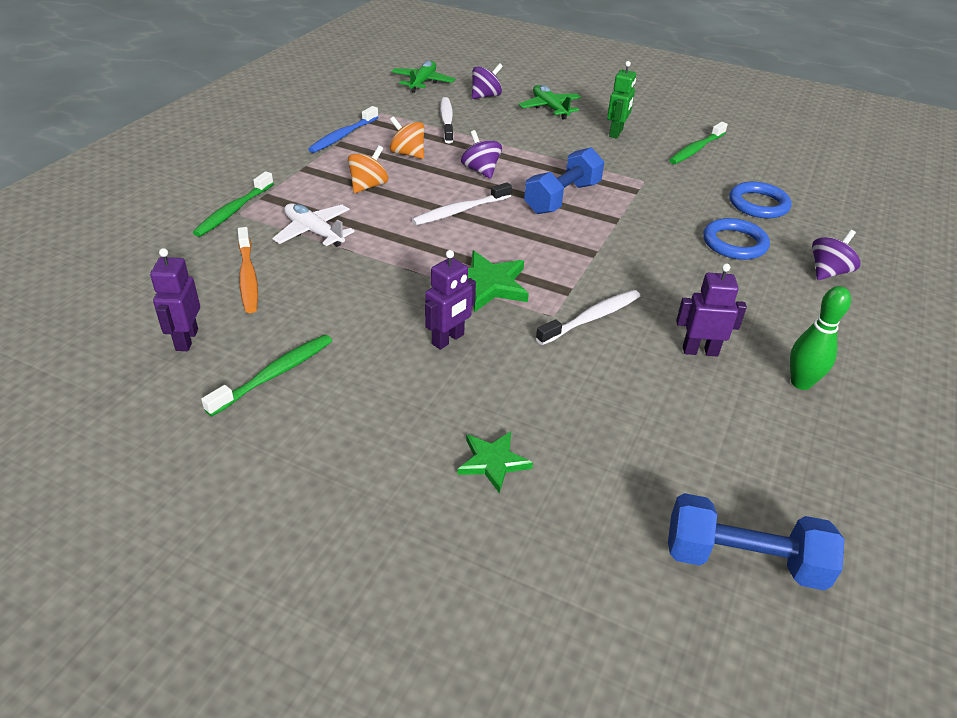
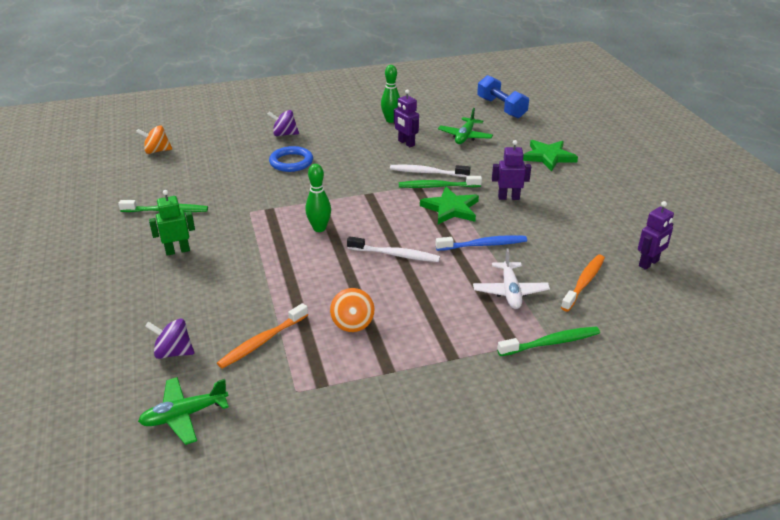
camera: 130 degrees left, 5 degrees down
(274, 374) = (612, 225): green toothbrush -> green toothbrush (437, 186)
(343, 136) = (373, 378): blue toothbrush -> blue toothbrush (483, 245)
(368, 186) = (426, 309): orange spinning top -> orange spinning top (157, 151)
(446, 121) = (262, 341): white toothbrush -> orange toothbrush
(481, 170) = (329, 276): purple spinning top -> none
(493, 462) = (548, 157): green star -> green star, size x1.53
(550, 108) = (161, 303): green plane -> green plane (465, 136)
(562, 198) = (319, 228): blue dumbbell -> green bowling pin
(758, 204) = (229, 168): blue ring -> none

